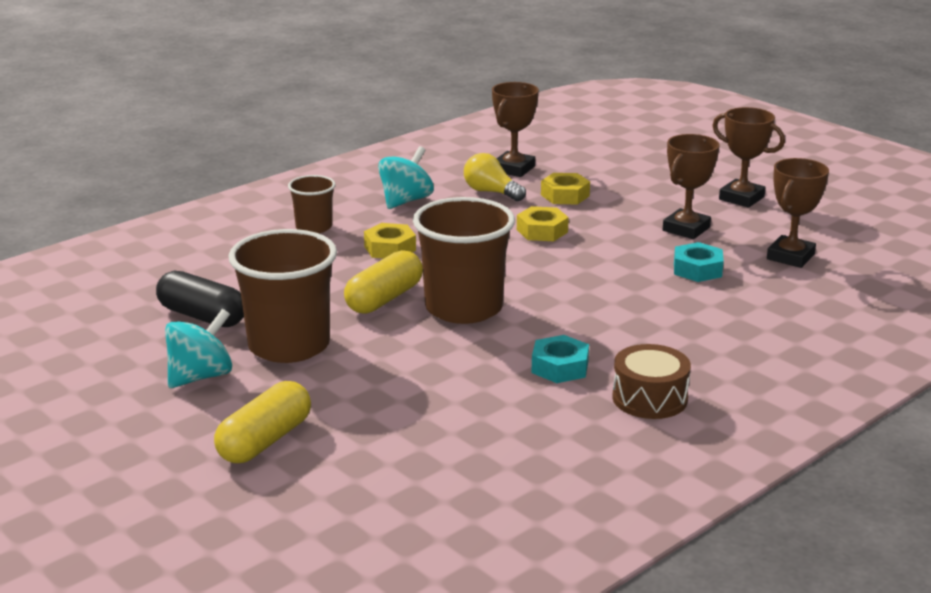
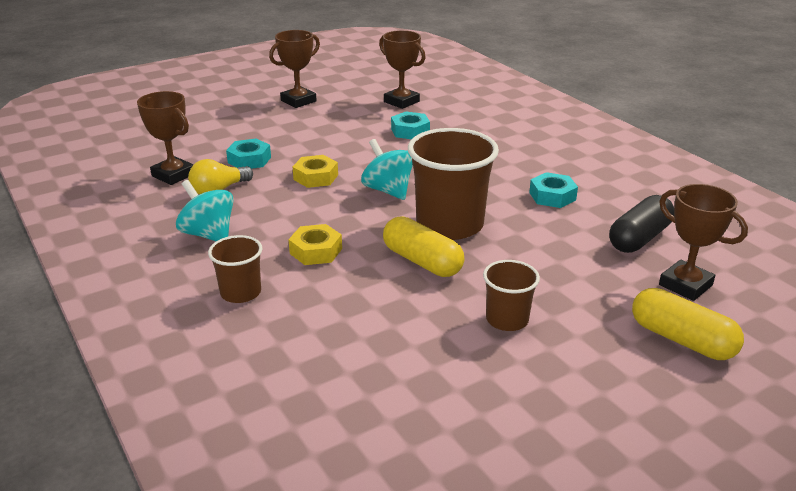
camera: 80 degrees left, 5 degrees up
(200, 376) = (567, 378): turquoise spinning top -> turquoise spinning top (388, 190)
(202, 316) = (434, 376): black capsule -> black capsule (639, 238)
(289, 345) = (507, 320): brown cup -> brown cup, size x0.53
(565, 195) = (249, 160): yellow nut -> turquoise nut
(649, 398) = (596, 171): brown drum -> none
(686, 229) = (341, 125): brown trophy -> brown trophy (685, 285)

